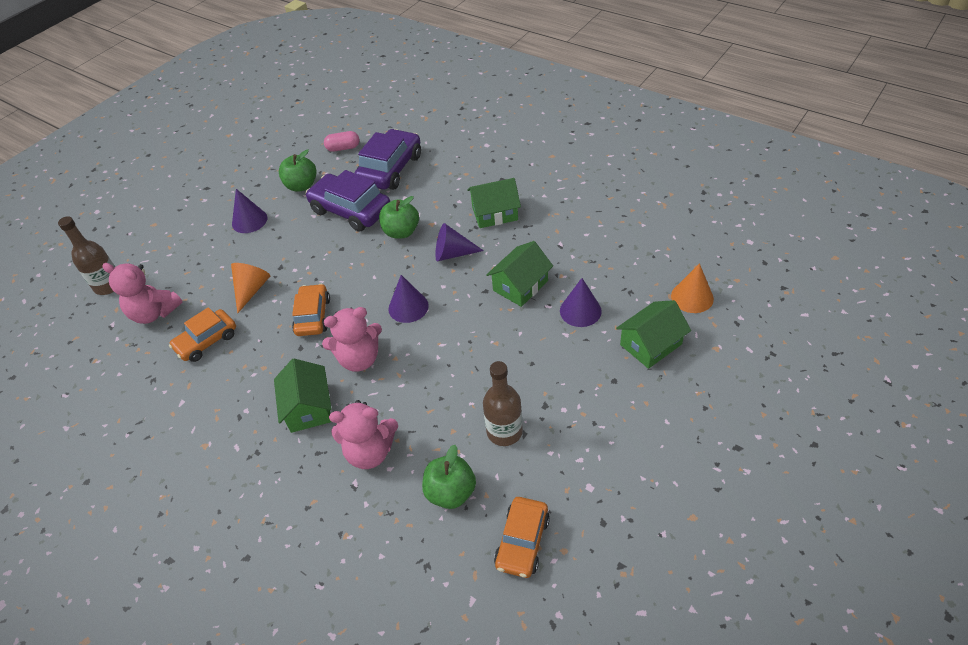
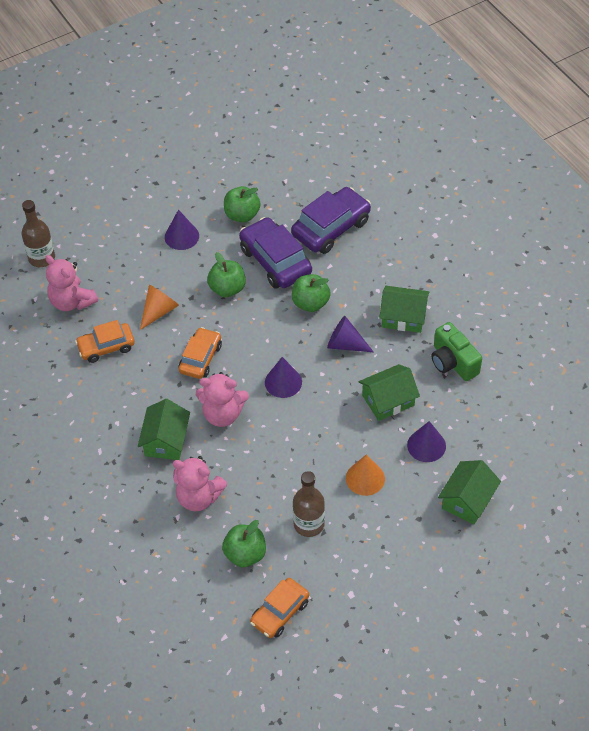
camera: 20 degrees right, 5 degrees up
(314, 247) = (227, 288): none -> green apple
(343, 148) = (297, 185): pink capsule -> none
(562, 233) = (453, 362): none -> green camera
(651, 344) = (467, 500): green house -> green house turned 45 degrees counterclockwise
(692, 297) = (530, 472): orange cone -> orange cone (365, 478)

